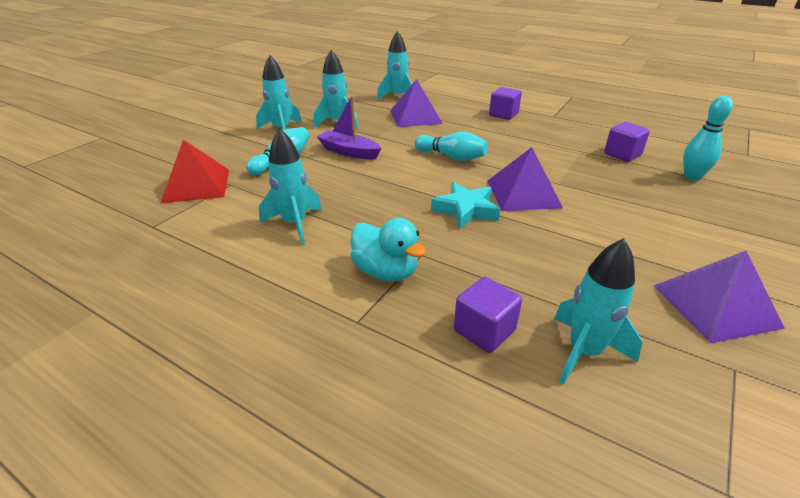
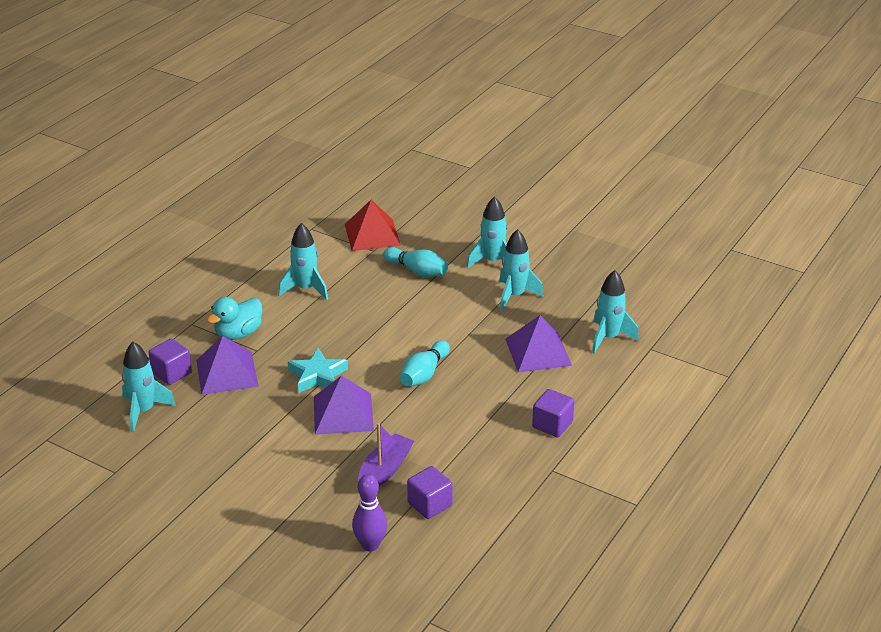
camera: 90 degrees right, 0 degrees up
(349, 152) = (437, 308): purple boat -> purple boat (385, 470)
(692, 177) = (370, 545): turquoise bowling pin -> purple bowling pin
(715, 306) = (170, 484): purple pyramid -> purple pyramid (227, 373)

